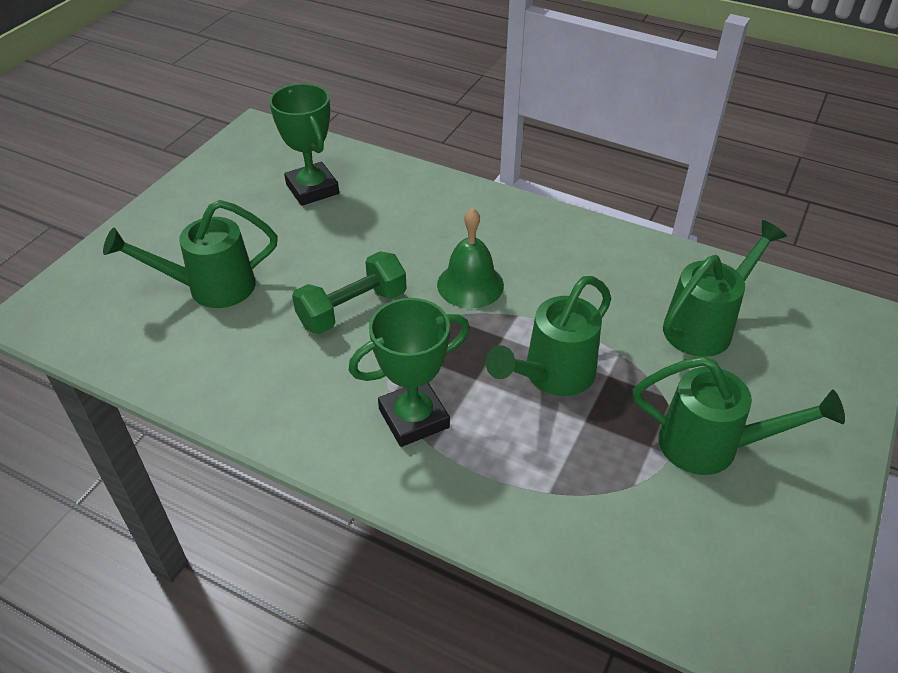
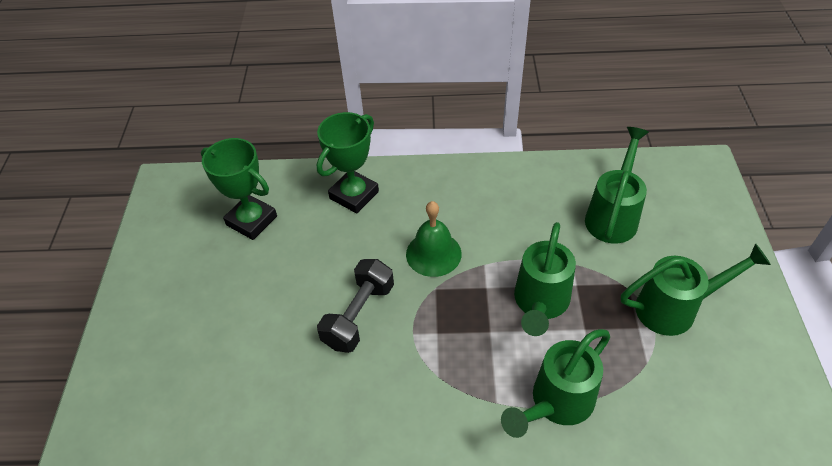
camera: 25 degrees left, 5 degrees up
(210, 288) = (229, 349): green watering can -> green watering can (556, 403)
(352, 309) = (359, 315): green dumbbell -> black dumbbell
(413, 418) = (467, 386): green trophy -> green trophy (354, 195)

